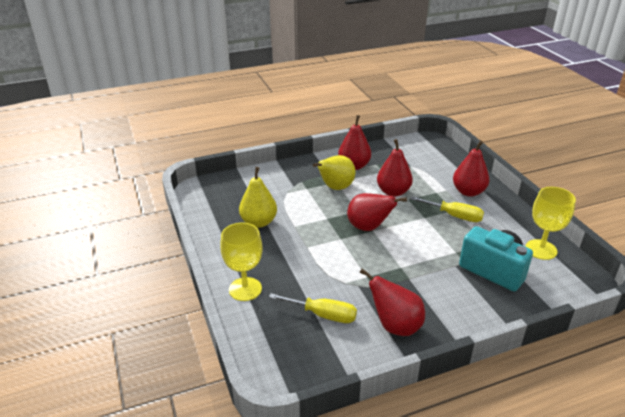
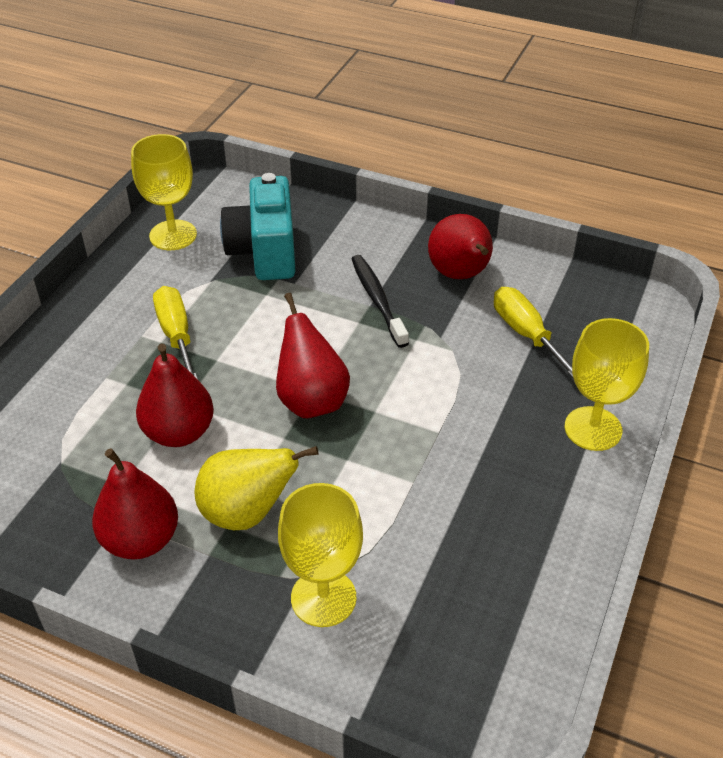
camera: 135 degrees left, 10 degrees up
(259, 222) = (460, 534): yellow pear -> none
(281, 184) = (323, 598): none -> yellow goblet
(410, 283) = (377, 300): none -> black toothbrush
(468, 192) = (86, 352): red pear -> none

